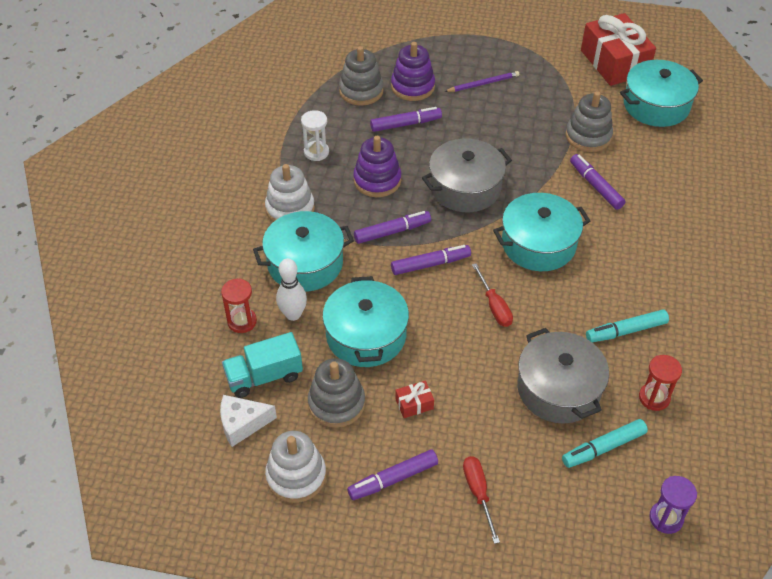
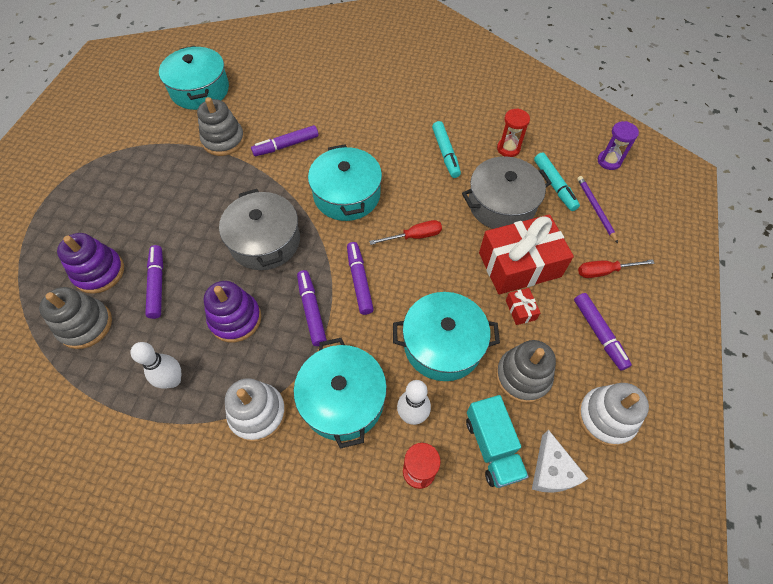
camera: 85 degrees left, 10 degrees up
(316, 152) = (173, 380): white hourglass -> white bowling pin
(483, 83) = (121, 208): purple pencil -> purple pencil (595, 209)
(614, 62) = (133, 106): red gift -> red gift (519, 264)

